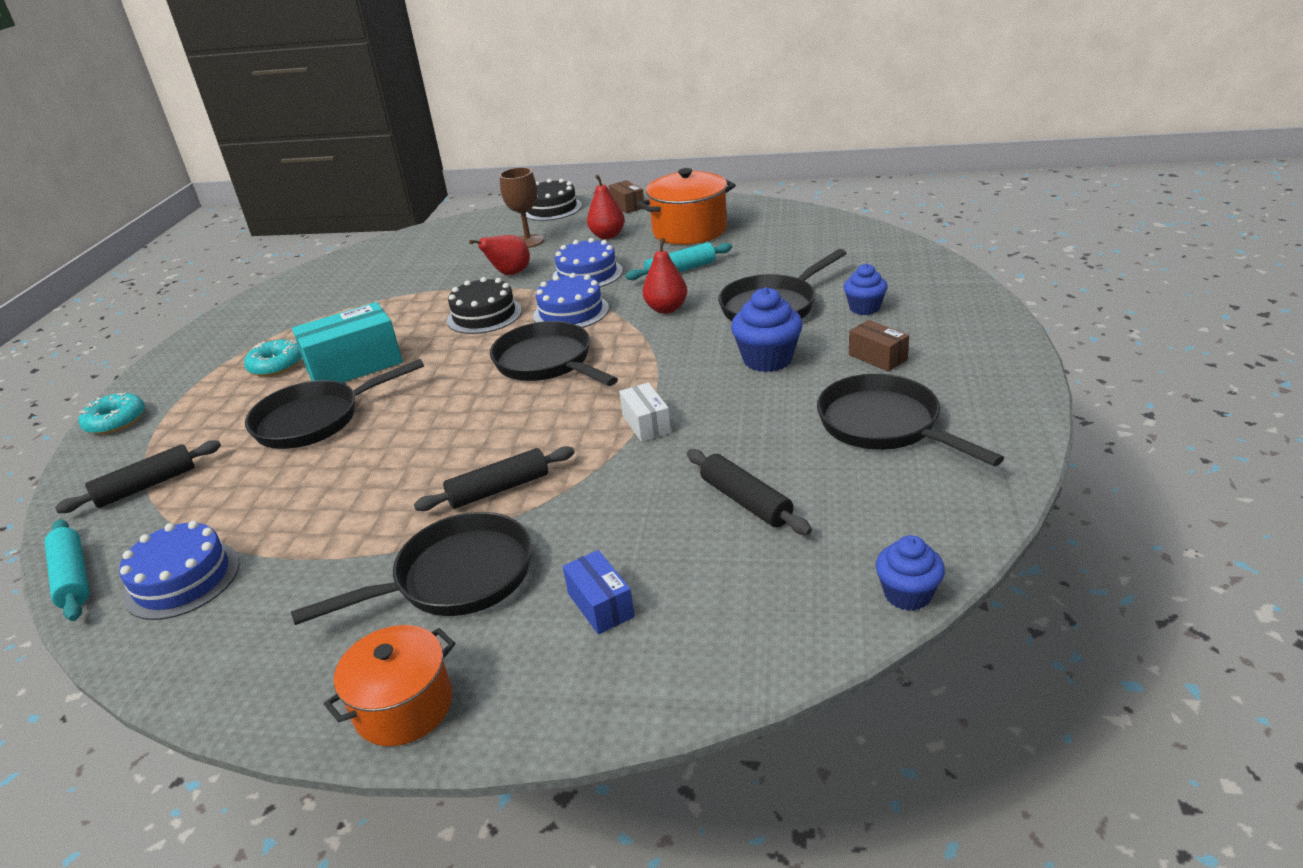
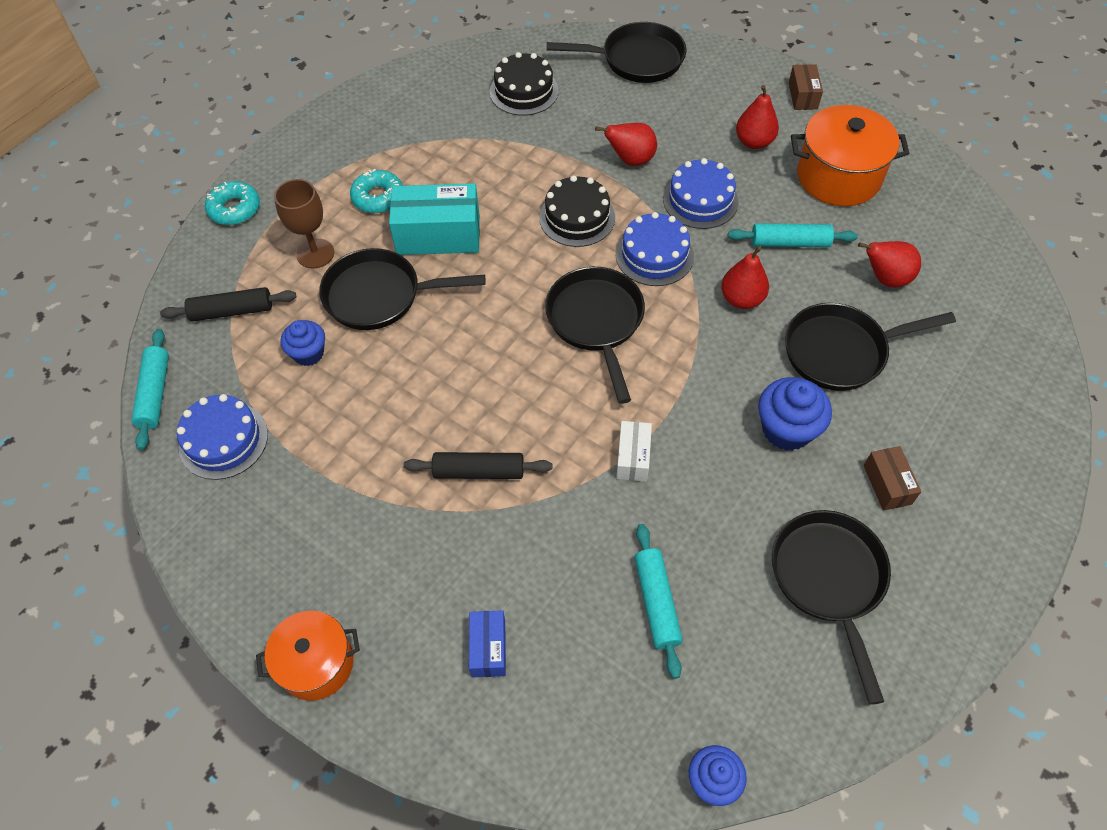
camera: 25 degrees right, 25 degrees up
(456, 578) = (403, 555): black pan -> black pan (637, 60)
(528, 241) = (674, 111): brown goblet -> brown goblet (315, 253)
(552, 209) = (725, 61): black cake -> black cake (524, 91)
(746, 501) = (657, 602): black rolling pin -> turquoise rolling pin
(772, 262) = (885, 278): none -> red pear
(864, 308) = (926, 404): blue cupcake -> blue cupcake (308, 353)

